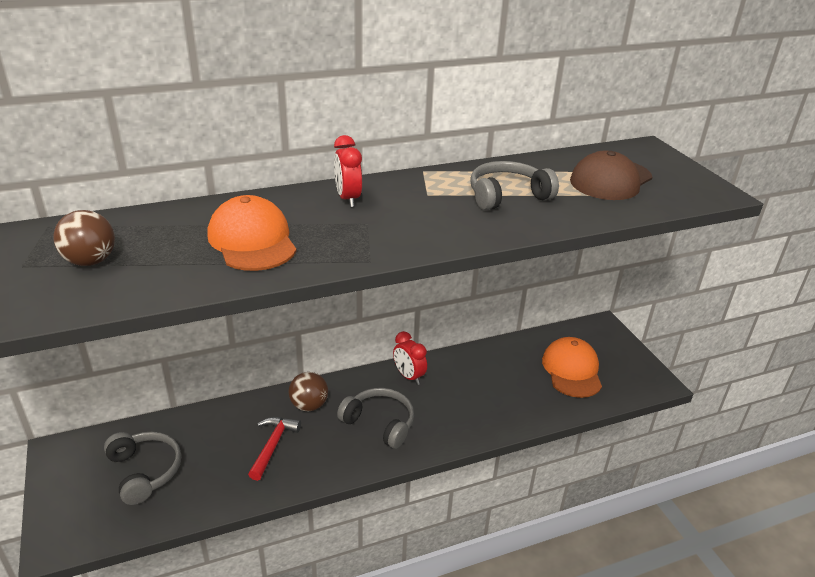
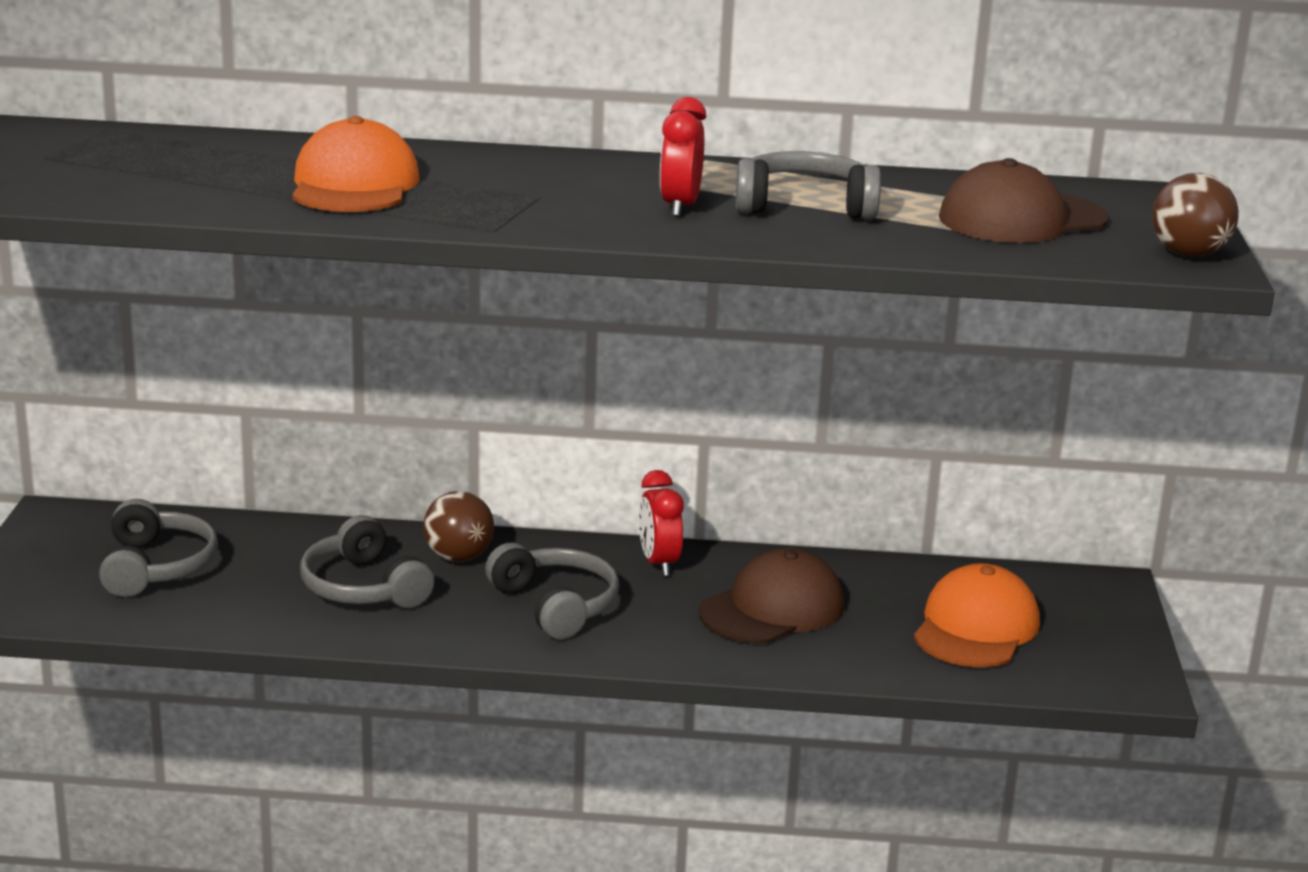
camera: 25 degrees right, 10 degrees down
(90, 261) = (128, 167): brown ball -> brown ball (1188, 254)
(273, 445) = (363, 588): red hammer -> grey headphones
(348, 199) = (543, 169): red clock -> red clock (680, 207)
(480, 389) = (772, 609): none -> brown cap

